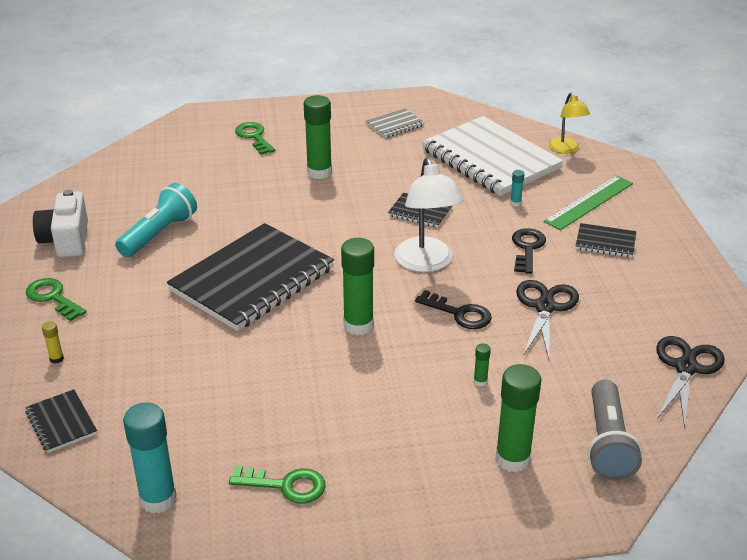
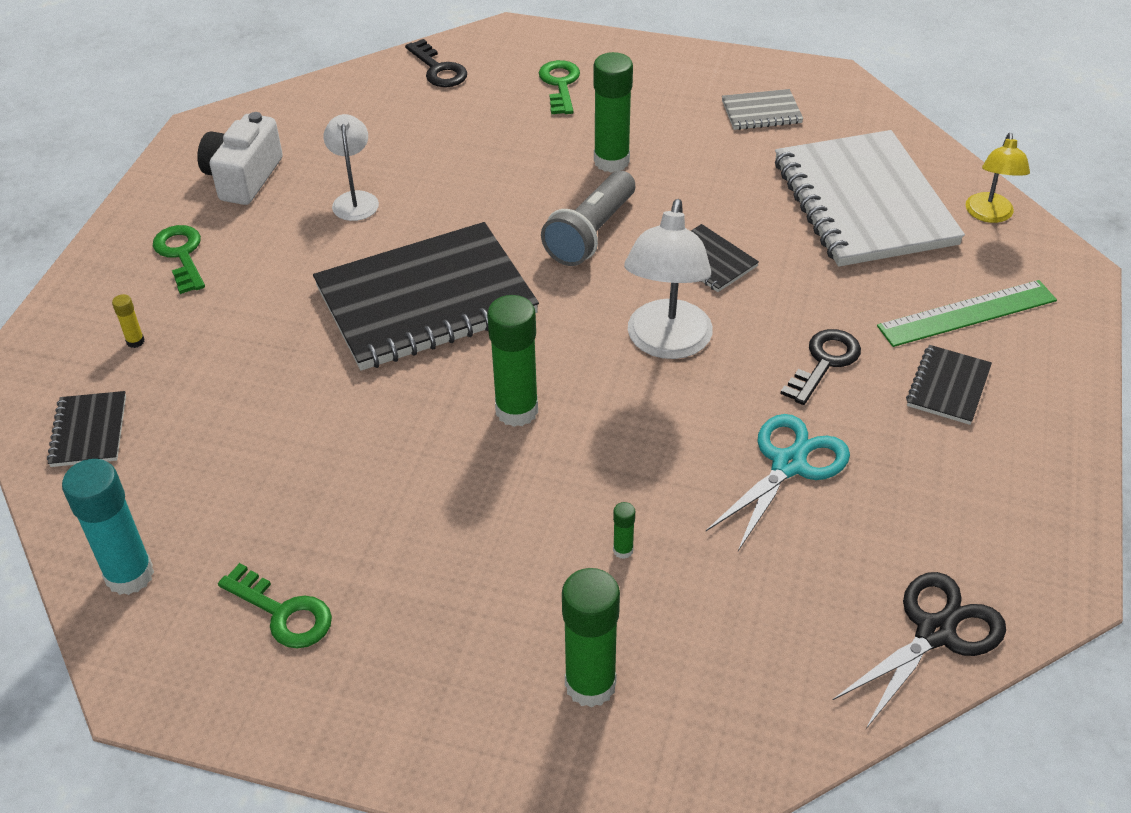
camera: 25 degrees right, 10 degrees up
(159, 234) = (355, 199): turquoise flashlight -> white lamp
(459, 313) = (661, 436): black key -> black key (438, 69)
(515, 203) = (854, 284): turquoise glue stick -> none
(545, 307) = (788, 465): black scissors -> turquoise scissors
(605, 242) = (948, 387): black notebook -> black notebook turned 75 degrees clockwise
(608, 443) = (738, 711): grey flashlight -> grey flashlight (591, 234)

